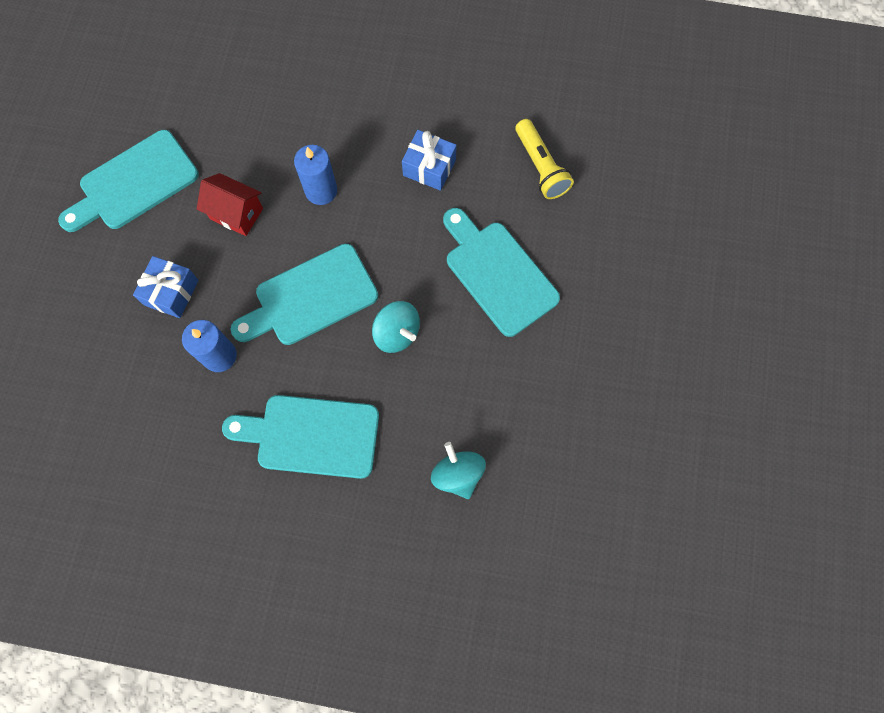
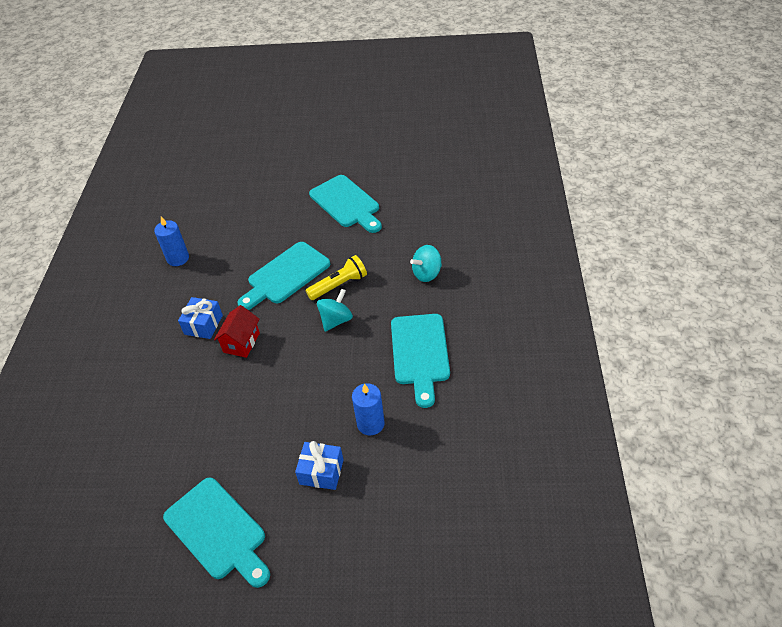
camera: 95 degrees left, 25 degrees down
(236, 214) = (246, 441): red house -> red house (241, 342)
(310, 298) = (315, 375): turquoise cutting board -> turquoise cutting board (346, 203)
(321, 190) = (223, 387): blue candle -> blue candle (178, 258)
(540, 167) = (204, 265): yellow flashlight -> yellow flashlight (339, 285)

